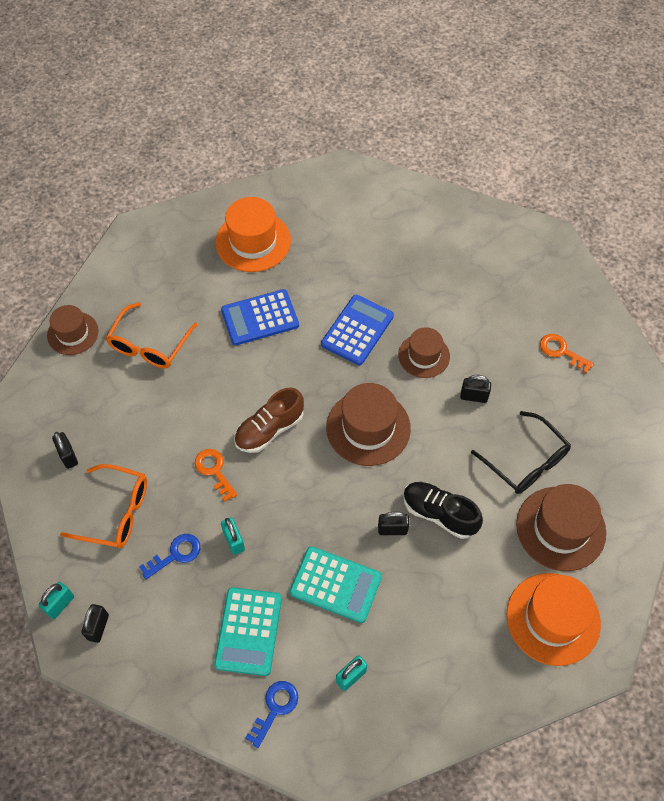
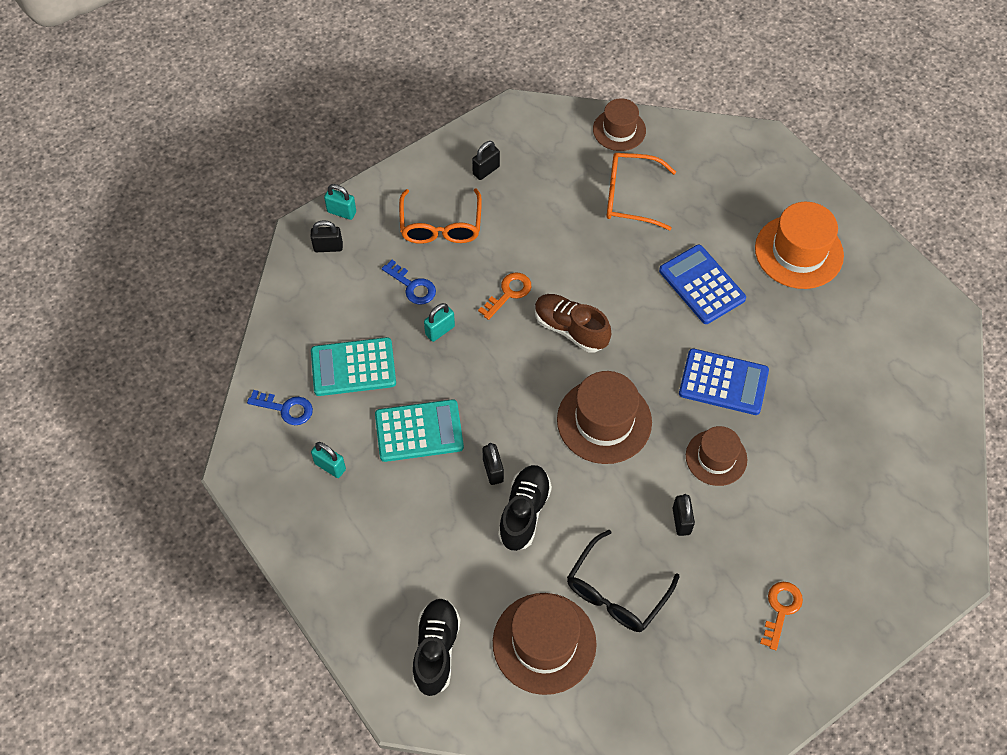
camera: 75 degrees right, 0 degrees up
(335, 584) = (419, 431): turquoise calculator -> turquoise calculator turned 105 degrees counterclockwise
(553, 618) = (436, 650): orange hat -> black shoe

